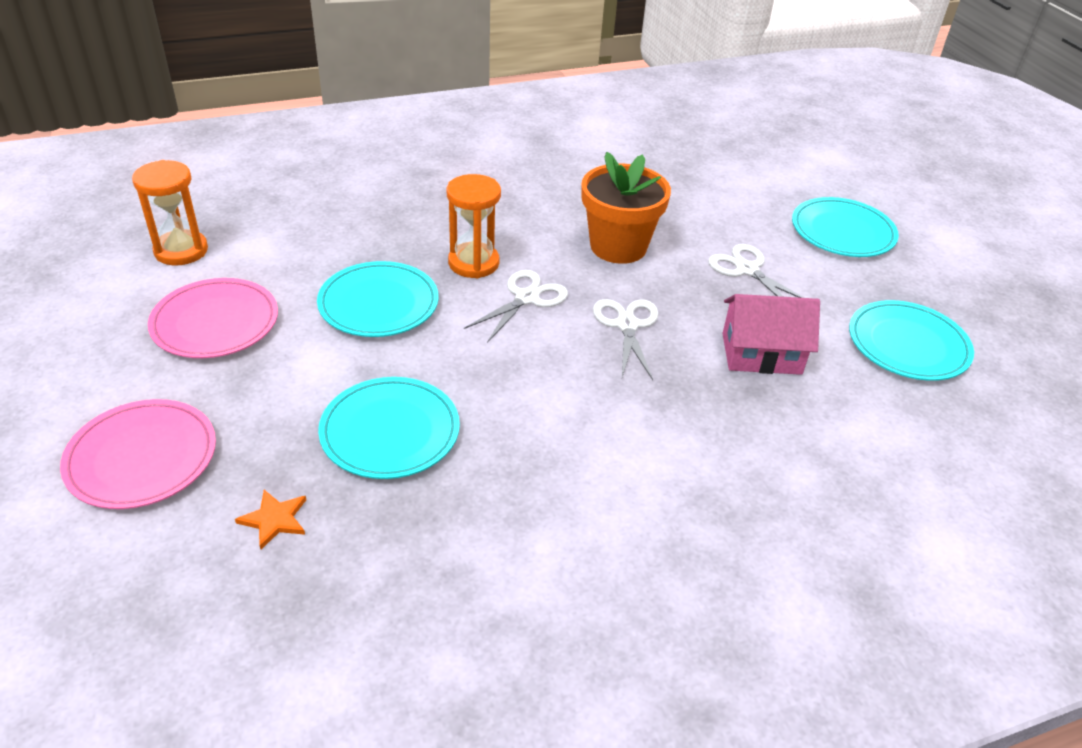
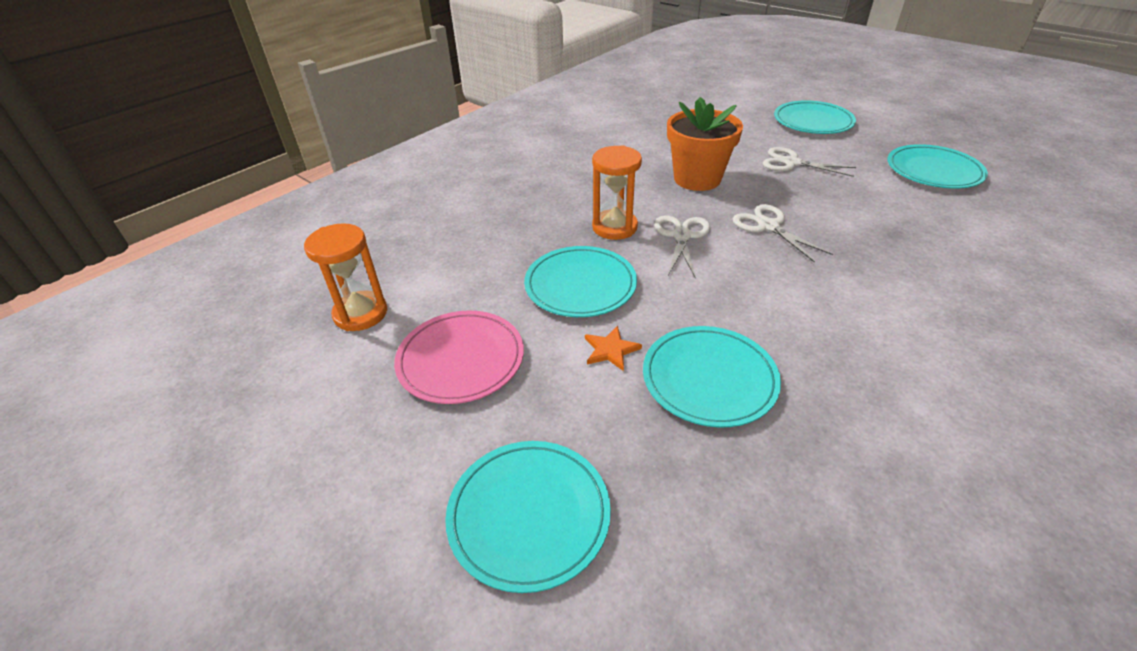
camera: 25 degrees left, 0 degrees up
(142, 458) = (529, 515): pink plate -> turquoise plate
(274, 519) = (711, 504): orange star -> orange star (611, 350)
(761, 354) = (868, 210): pink house -> none

